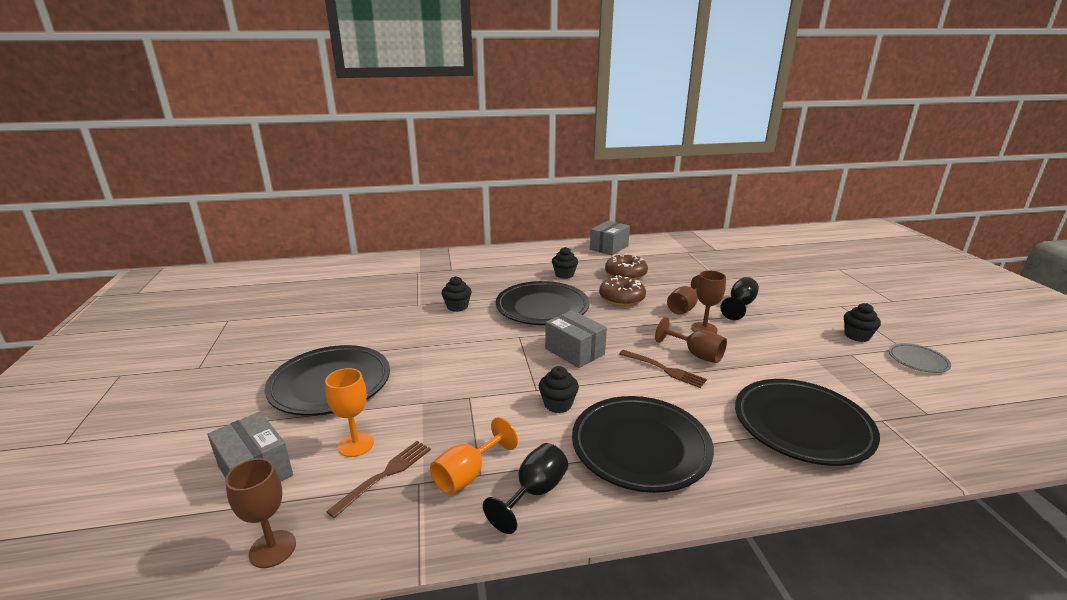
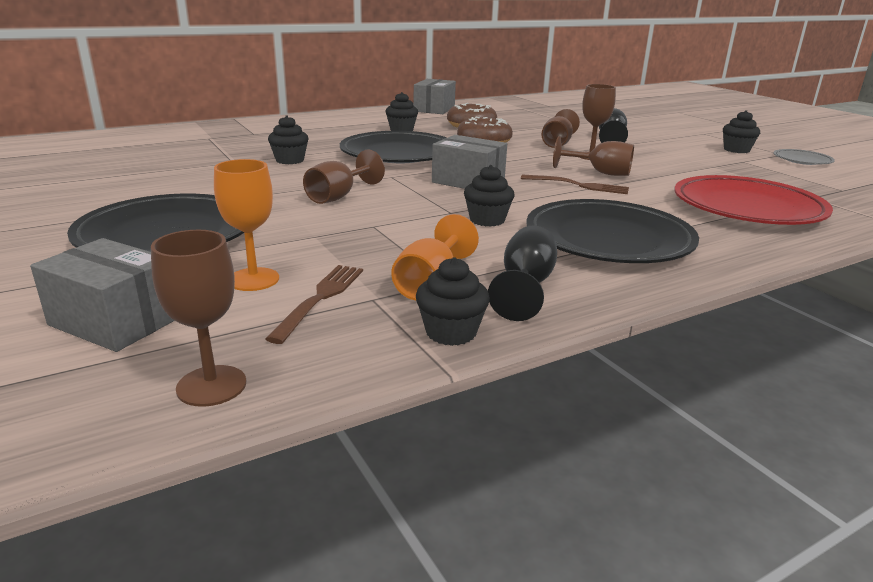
camera: 20 degrees left, 0 degrees up
(448, 533) = (451, 332): none -> black cupcake
(465, 357) = (338, 196): none -> brown goblet
(802, 426) = (747, 208): black plate -> red plate

